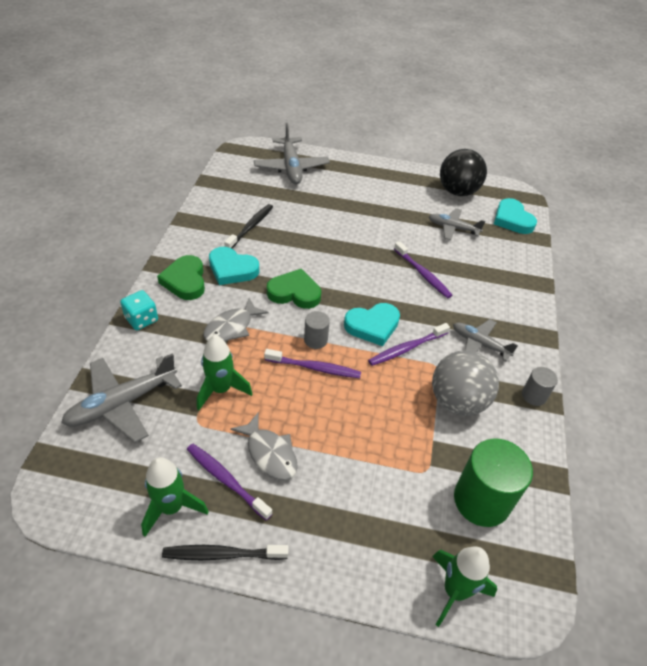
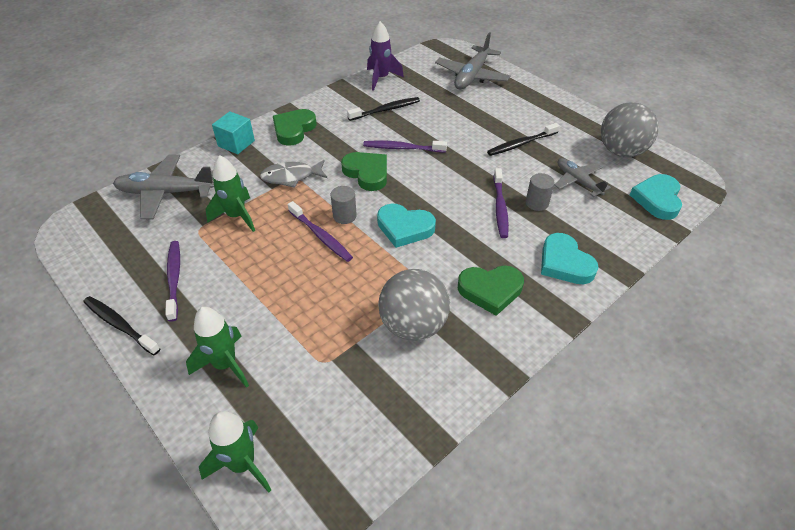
camera: 40 degrees right, 0 degrees up
(141, 319) = (236, 143): turquoise dice -> turquoise cube
(172, 508) = (123, 276): green rocket -> green rocket (225, 364)
(215, 198) = (381, 78): none -> purple rocket
(232, 269) = (337, 135): turquoise heart -> turquoise heart (564, 263)
(270, 453) = (221, 278): grey fish -> none
(386, 214) = (521, 144): none -> black toothbrush
(406, 348) = (415, 260): purple toothbrush -> purple toothbrush (402, 148)
(457, 192) = (621, 151): black ball -> grey ball
(479, 343) = (490, 290): grey plane -> green heart
(481, 500) = (344, 414): green cylinder -> none
(534, 396) = (495, 362): grey cylinder -> grey cylinder (537, 203)

